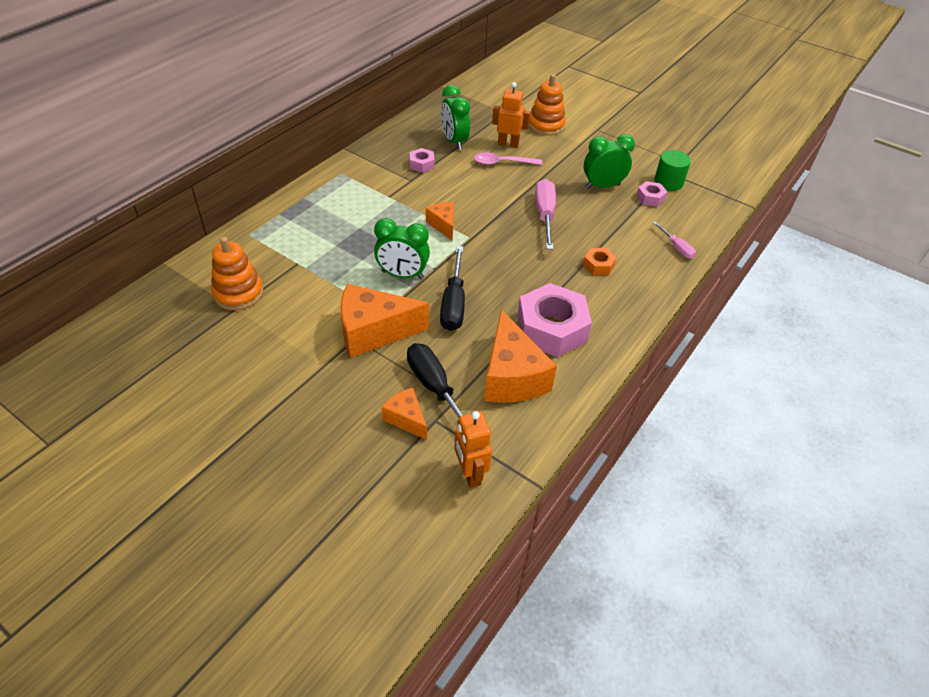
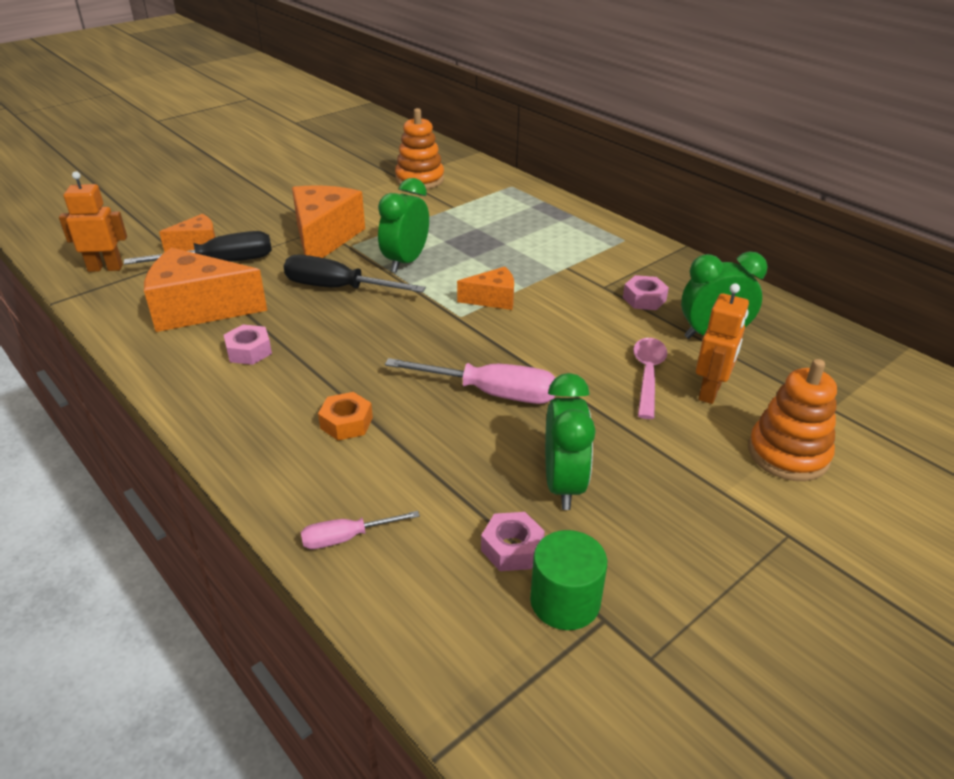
camera: 105 degrees right, 10 degrees down
(551, 329) = (249, 351): pink nut -> pink nut, size x0.46

